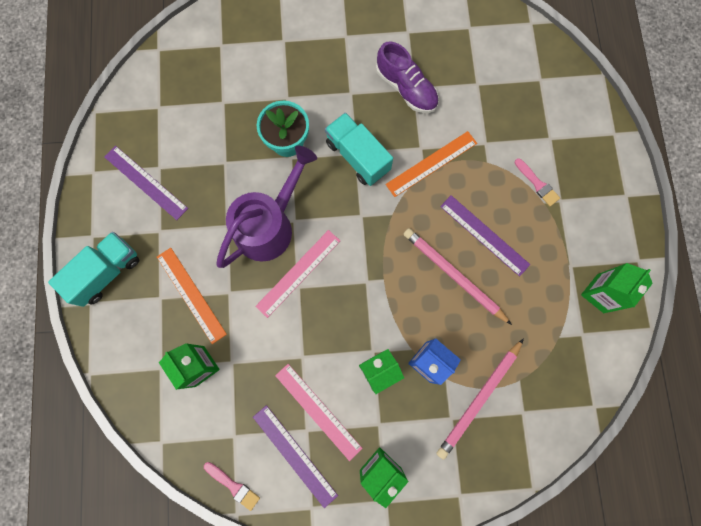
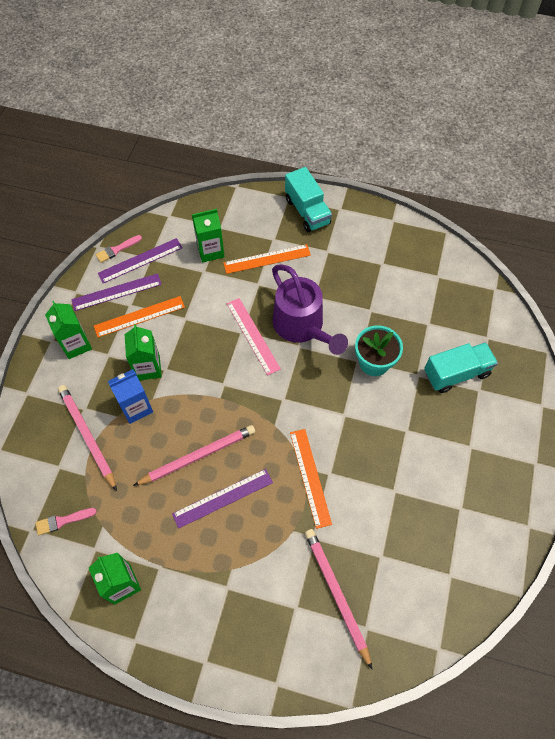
camera: 110 degrees right, 15 degrees down
(145, 182) = (372, 252): purple ruler -> purple ruler (140, 260)
(318, 411) = (139, 316): pink ruler -> orange ruler
(357, 156) = (340, 415): turquoise truck -> turquoise truck (456, 373)
(406, 88) = (396, 483): purple shoe -> none
(524, 109) = (337, 594): none -> pink pencil
(537, 184) = (252, 571): pink brush -> pink brush (63, 521)

